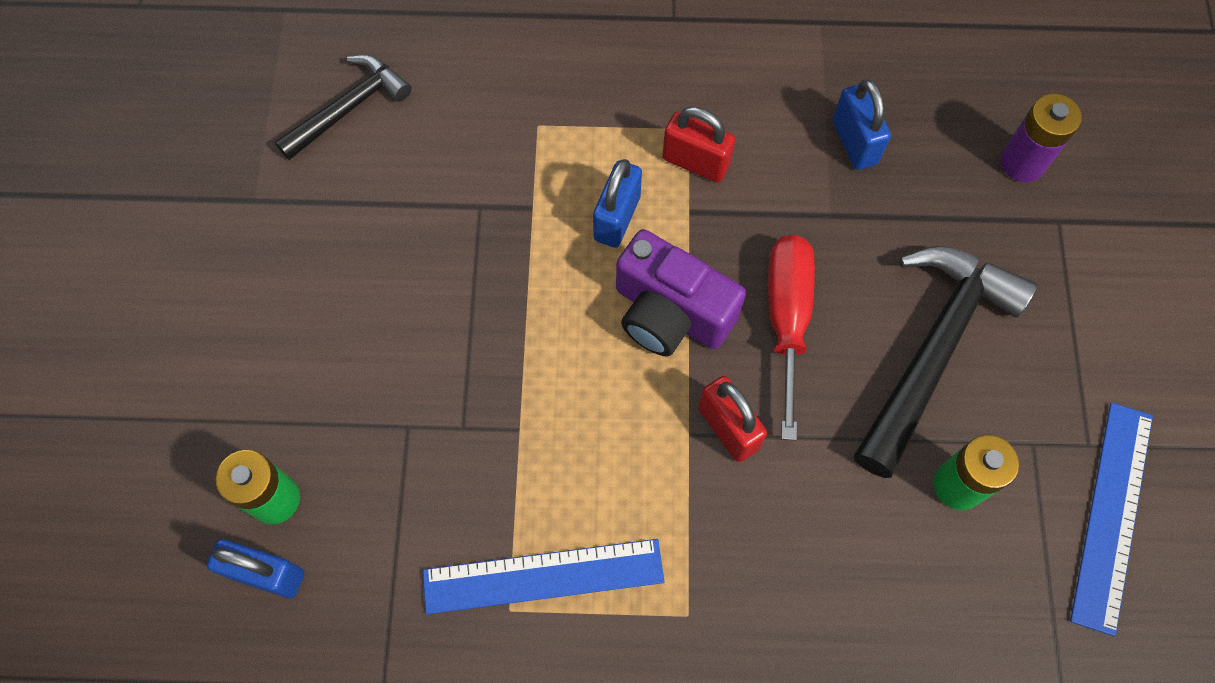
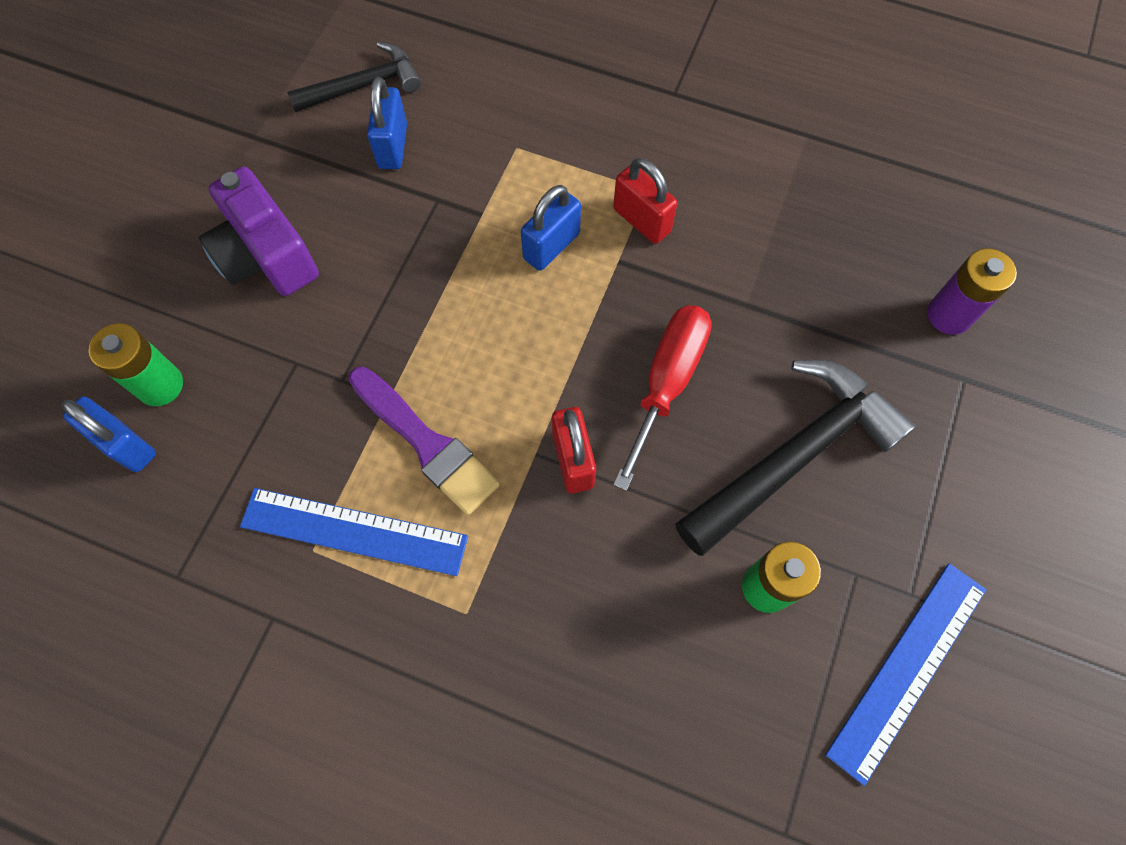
camera: 20 degrees right, 0 degrees up
(577, 462) = (426, 443): none -> purple brush
(670, 313) = (564, 342): purple camera -> purple camera (266, 256)
(854, 142) = (795, 247): blue padlock -> blue padlock (393, 146)

